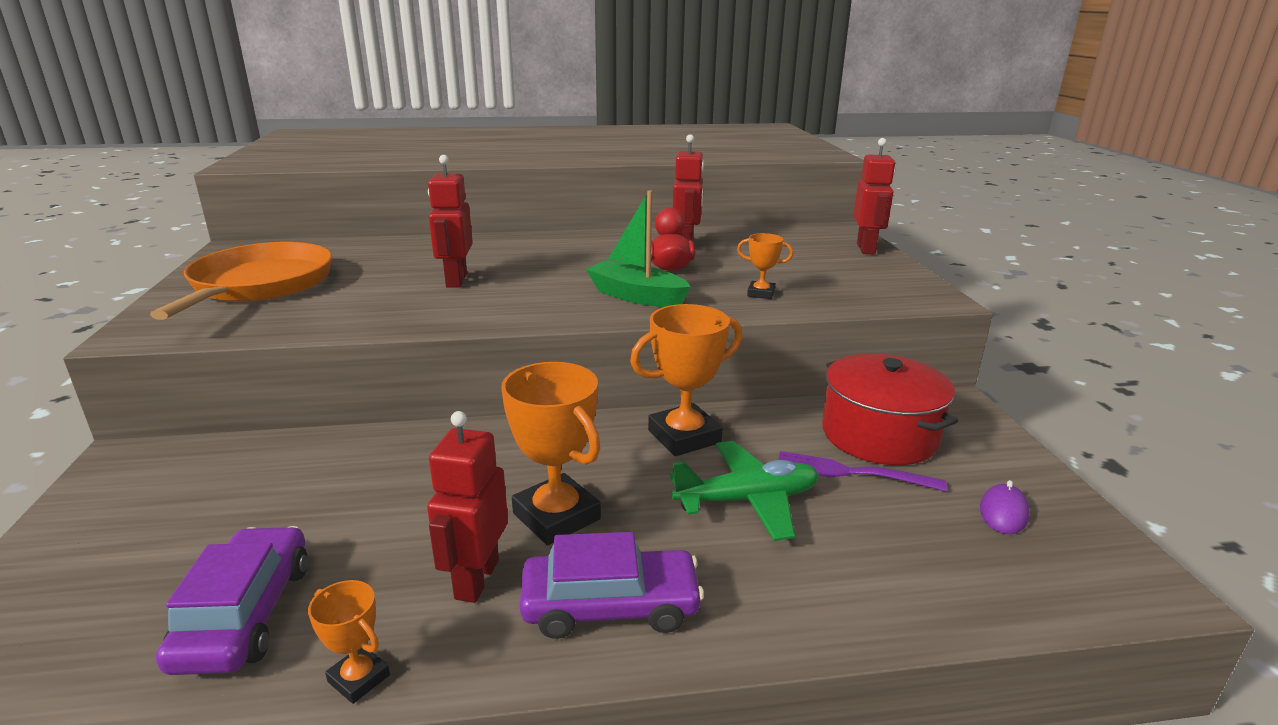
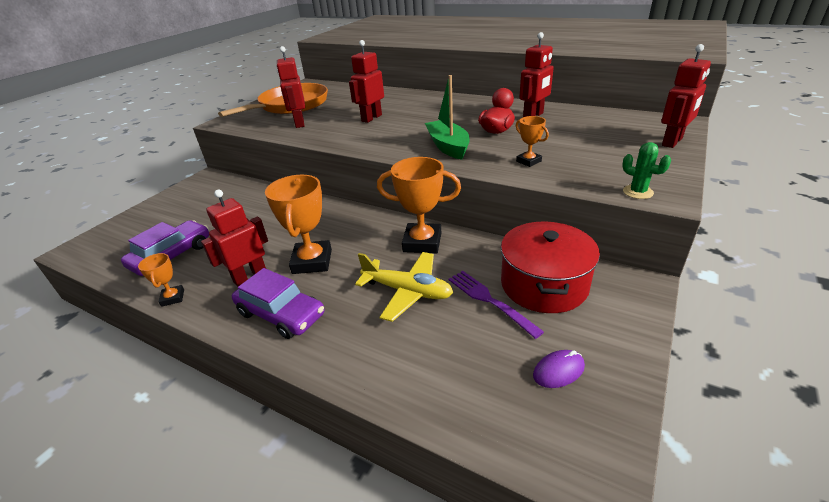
camera: 40 degrees right, 10 degrees up
(328, 308) = (299, 123): none -> red robot
(747, 500) = (407, 291): green plane -> yellow plane
(910, 300) = (638, 192): none -> green cactus

